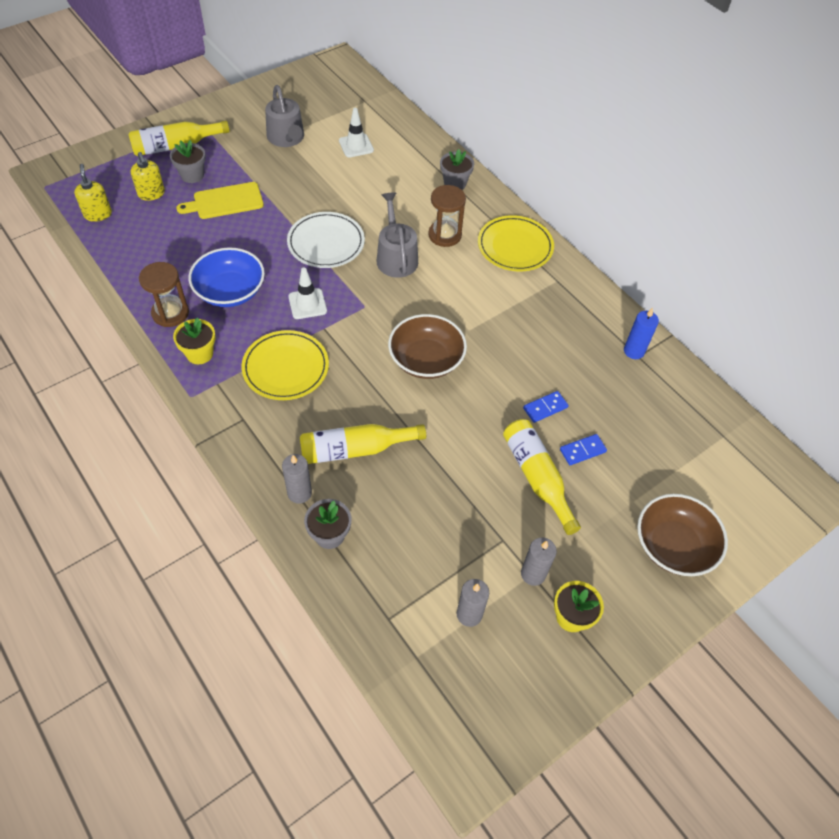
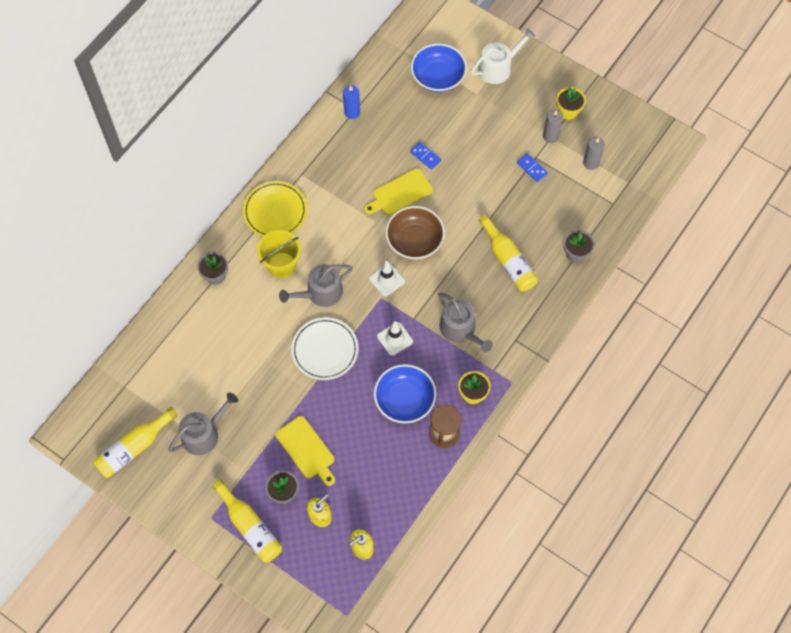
camera: 105 degrees left, 10 degrees up
(285, 368) = (460, 330): yellow plate -> grey watering can
(299, 493) = (555, 282): grey candle -> none
(356, 145) = (193, 370): white traffic cone -> white traffic cone (387, 280)
(445, 235) = (281, 265): brown hourglass -> yellow bucket
(498, 365) = (400, 193): none -> yellow cutting board
(537, 477) = (482, 149): yellow bottle -> yellow bottle (134, 448)
(582, 450) = (450, 127): blue domino -> blue domino (531, 168)
(671, 462) = (438, 77): none -> blue bowl
(673, 545) = (498, 67): brown bowl -> white watering can

